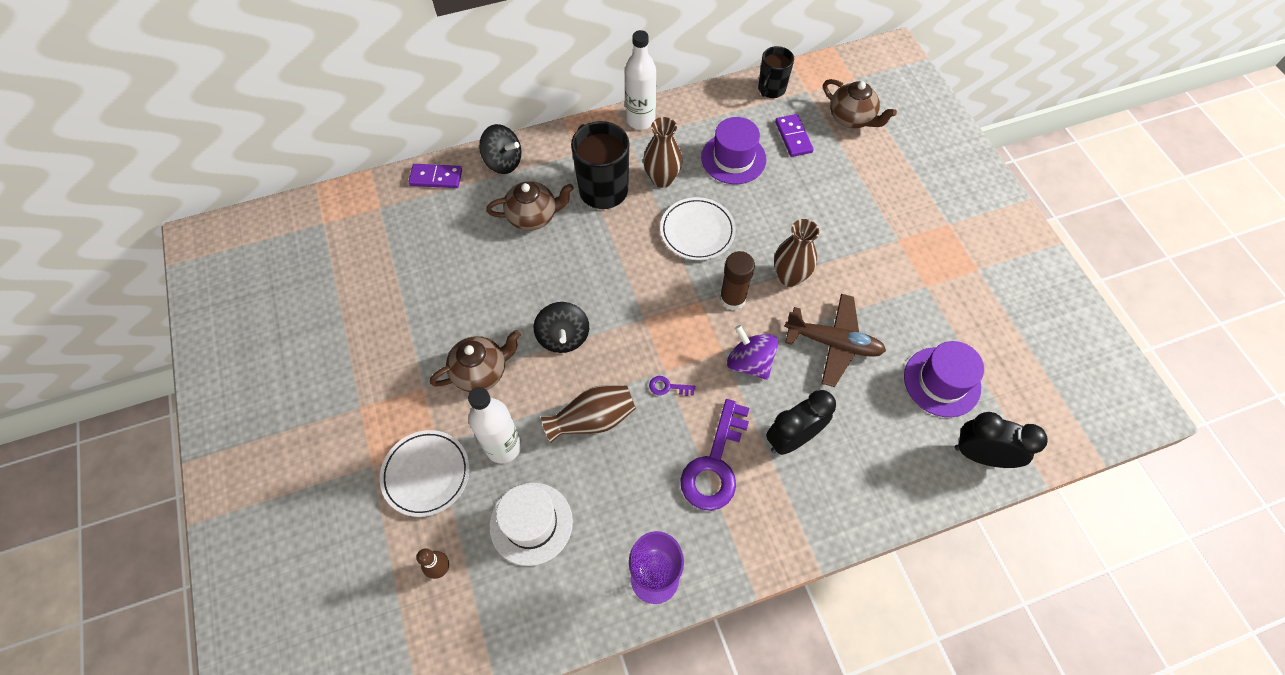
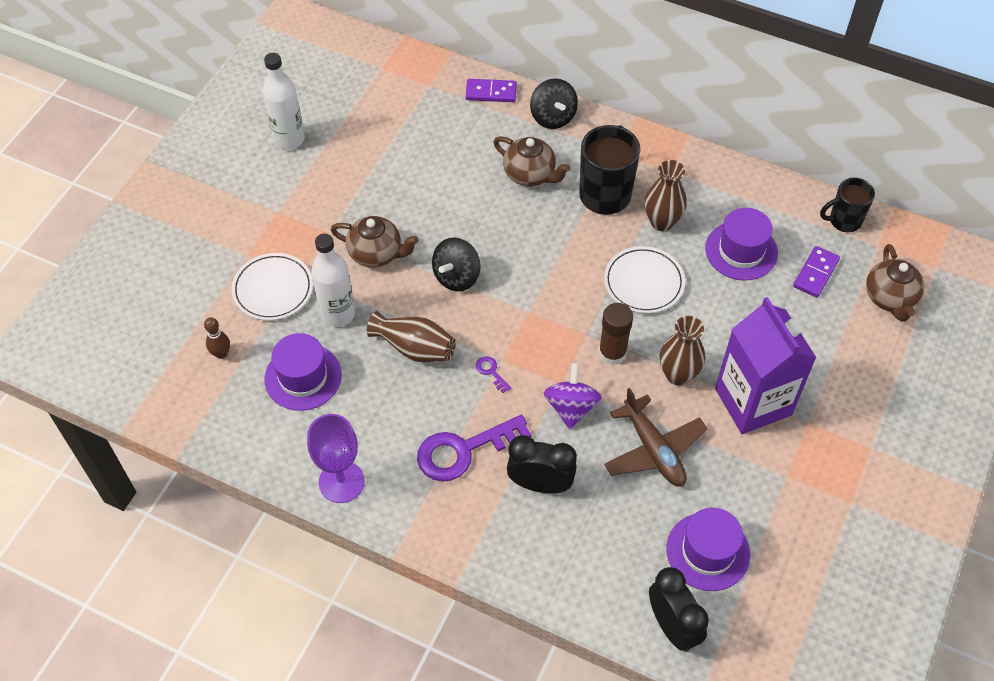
camera: 45 degrees right, 5 degrees down
(436, 178) = (491, 92): purple domino -> purple domino turned 45 degrees counterclockwise
(531, 523) = (303, 377): white hat -> purple hat
(640, 120) = (698, 163): white bottle -> white bottle (289, 139)
(853, 254) = (753, 402): none -> purple carton

